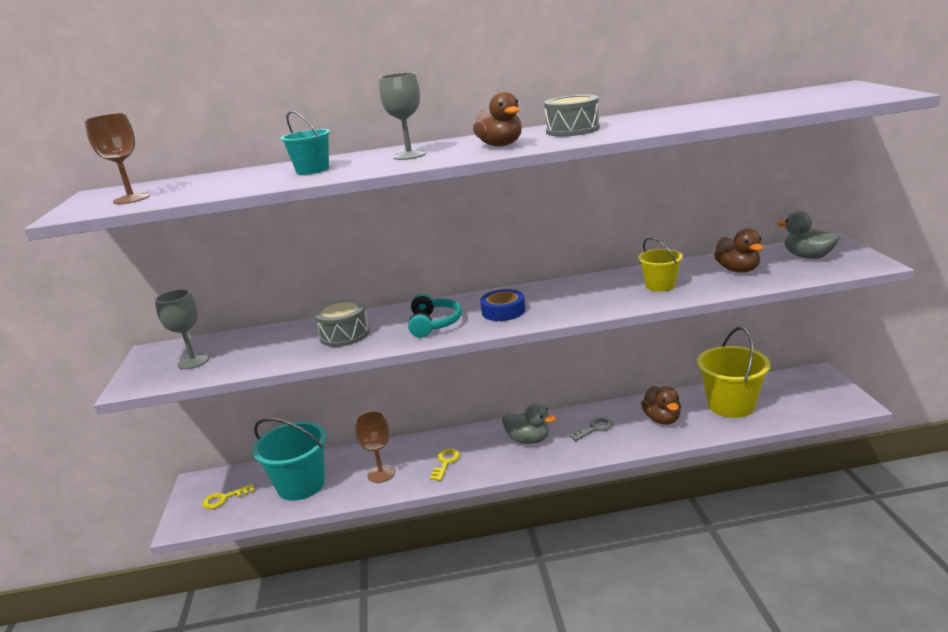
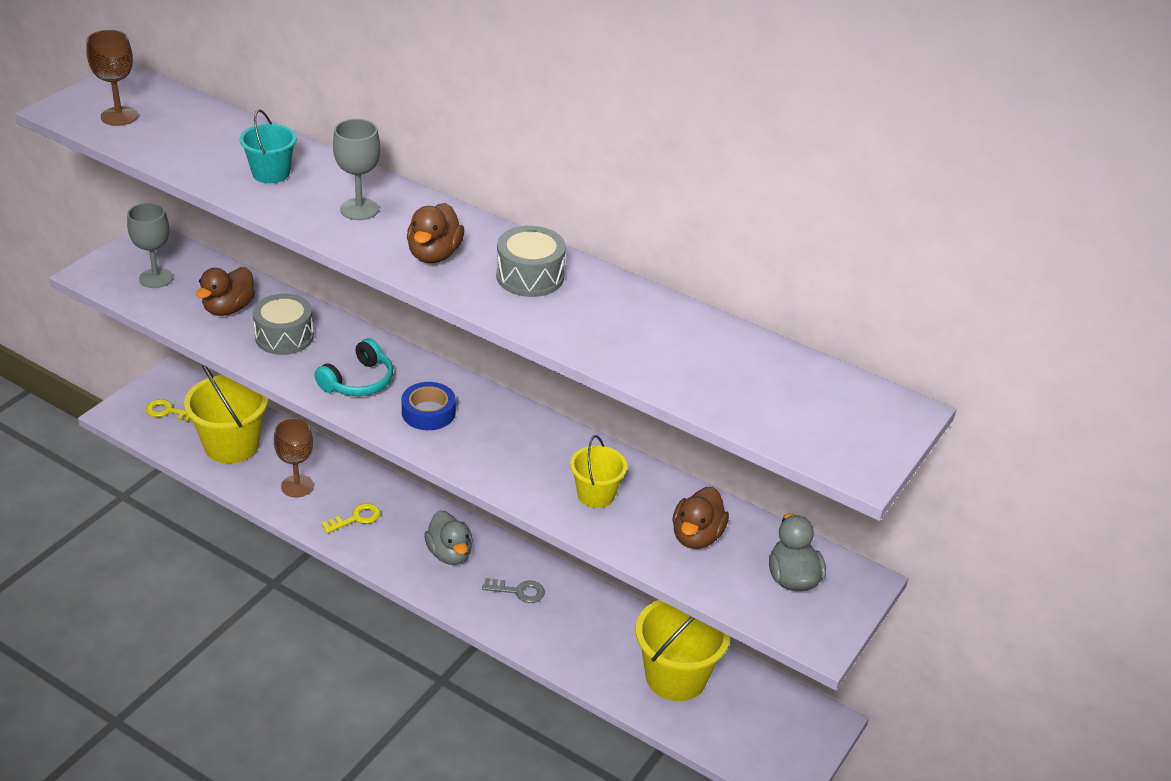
camera: 35 degrees right, 15 degrees up
(301, 485) = (231, 445): turquoise bucket -> yellow bucket
(662, 419) = (590, 634): brown duck -> brown duck (228, 308)

